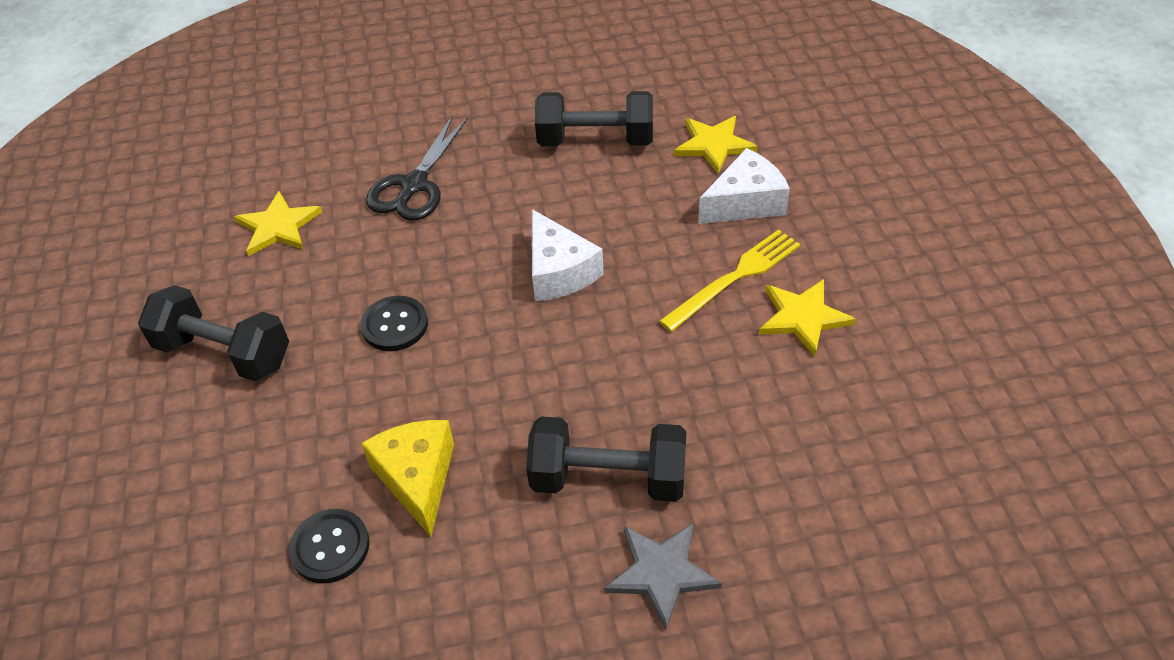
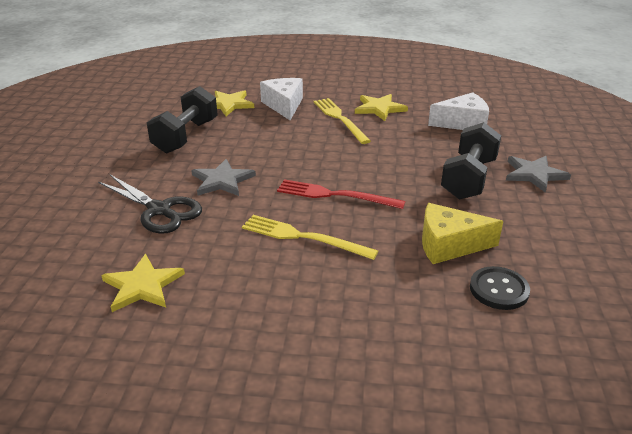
camera: 75 degrees left, 15 degrees down
(224, 353) = (279, 331): black dumbbell -> none
(395, 325) = (303, 237): black button -> yellow fork
(497, 212) = (222, 180): none -> grey star
(501, 330) = (335, 195): none -> red fork
(559, 271) = (296, 167): white cheese -> white cheese (462, 123)

